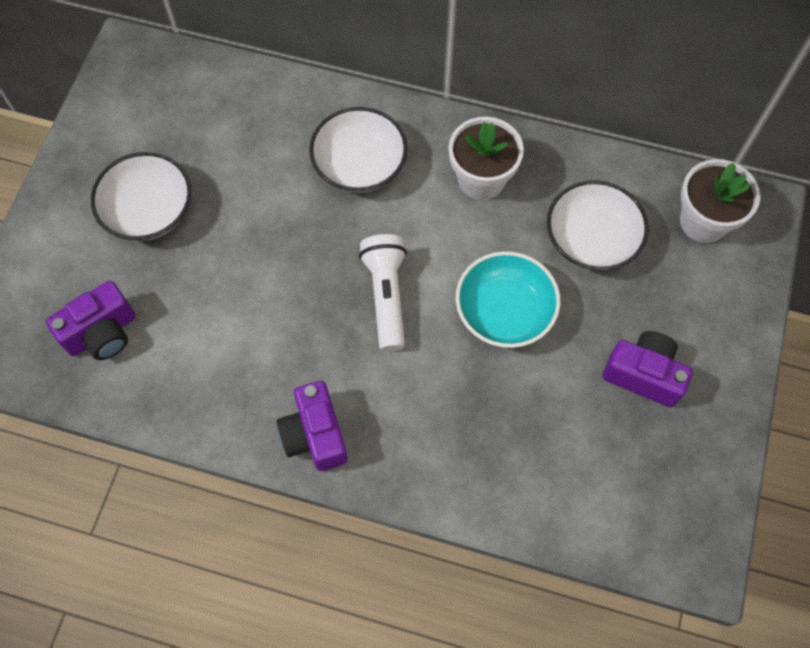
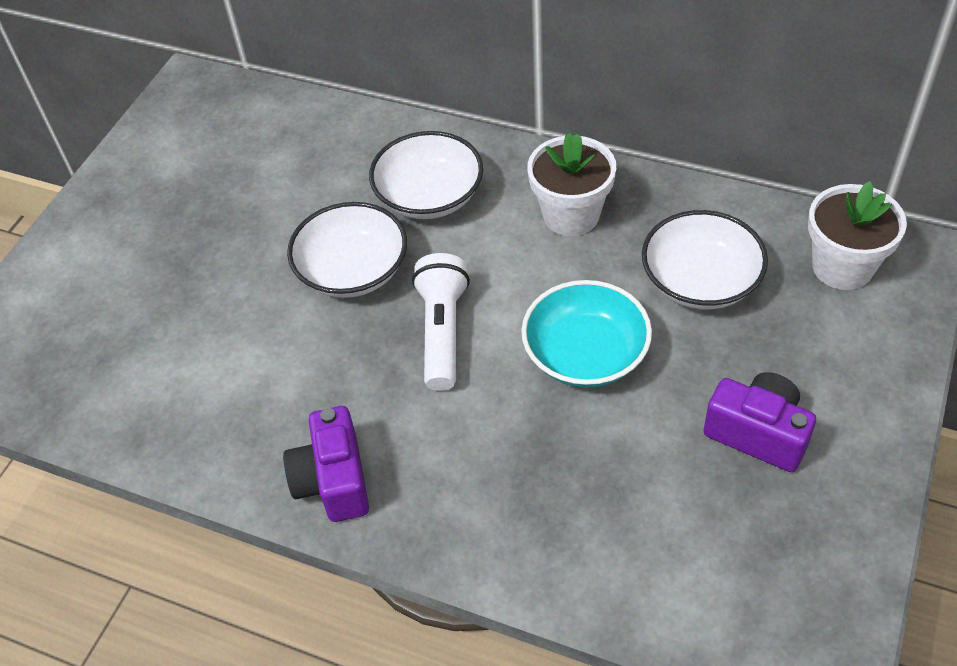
camera: 10 degrees right, 15 degrees down
(102, 333) = (101, 357): purple camera -> none
(148, 210) = (180, 234): white bowl -> white bowl (352, 270)

